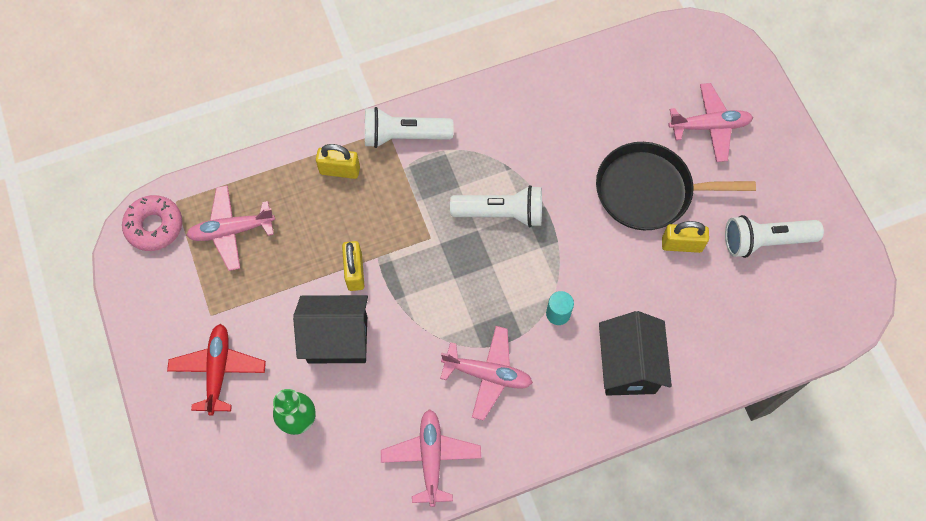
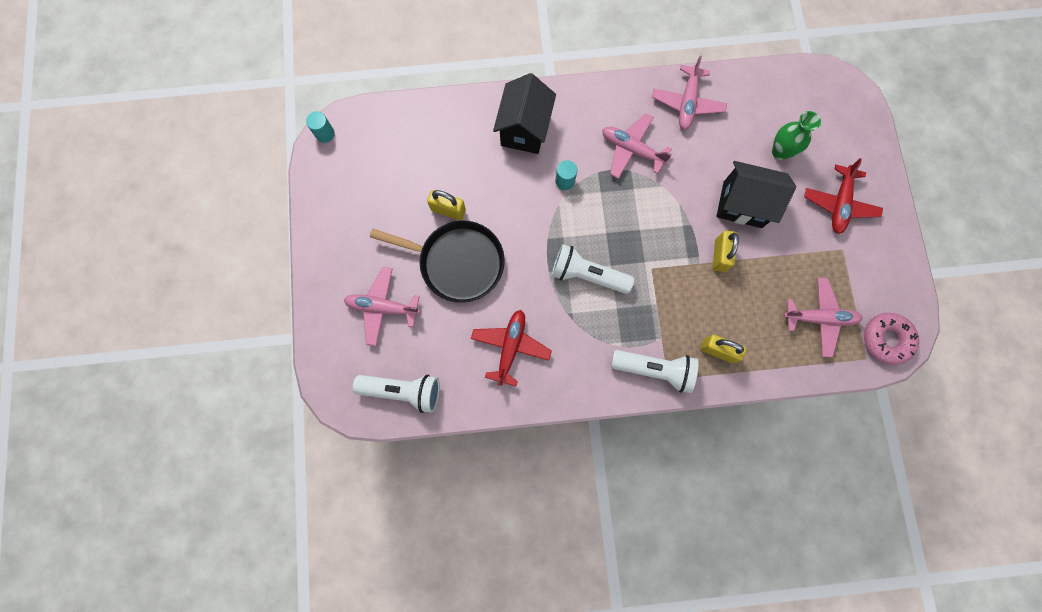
camera: 165 degrees left, 10 degrees up
(561, 121) = (510, 347): none -> red plane
(765, 241) = (380, 196): white flashlight -> white flashlight (403, 391)
(864, 297) = (325, 134): none -> turquoise cylinder

